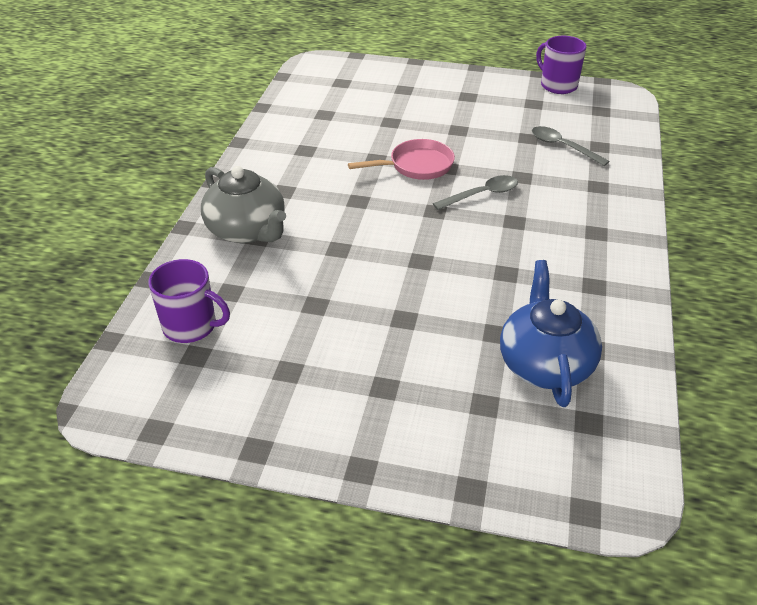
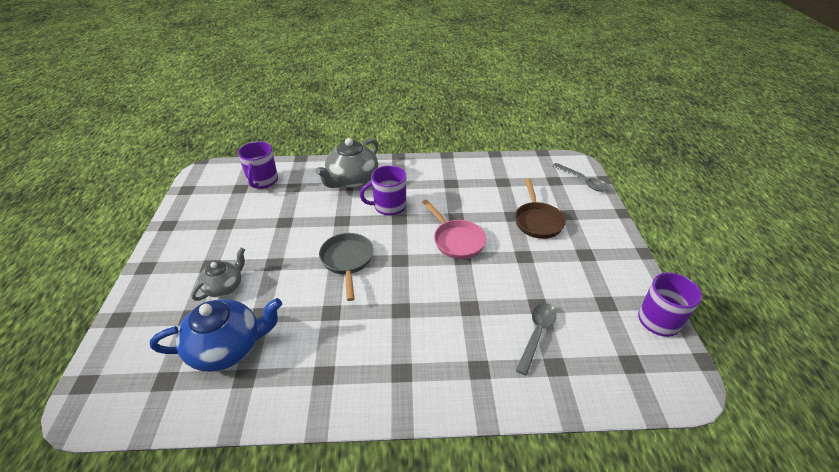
camera: 75 degrees right, 0 degrees up
(328, 205) = (388, 206): none -> purple mug
(406, 109) = (537, 221): none -> brown pan
(422, 252) = (347, 261): none -> grey pan
(435, 369) = (224, 286): none -> grey teapot
(482, 194) = (432, 284): grey spoon -> grey spoon (583, 181)

